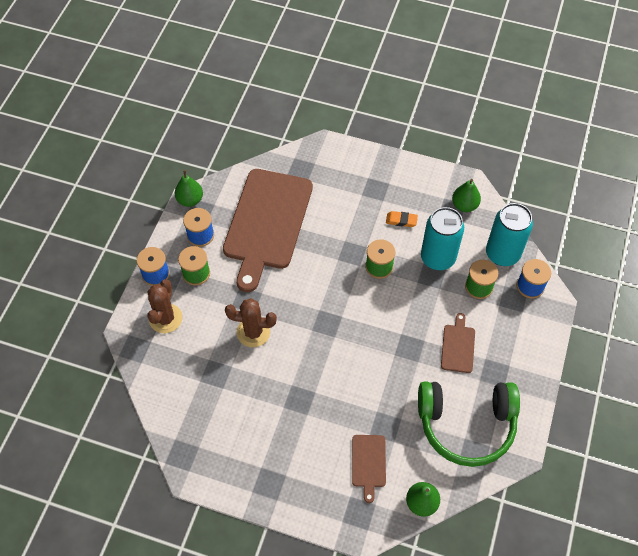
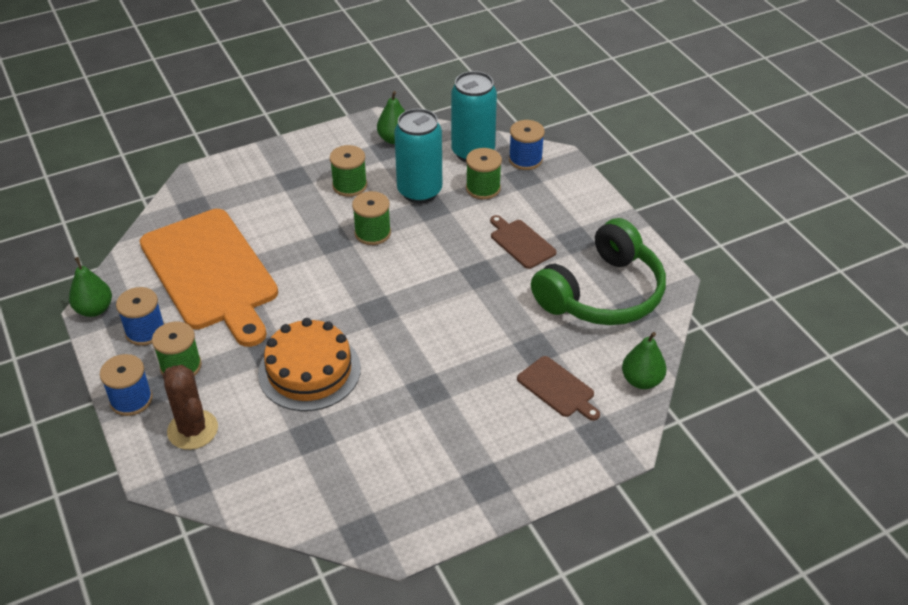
camera: 45 degrees left, 15 degrees down
(253, 332) = (309, 371): brown cactus -> orange cake
(267, 223) = (211, 273): brown cutting board -> orange cutting board
(401, 220) = (349, 185): orange eraser -> green spool

